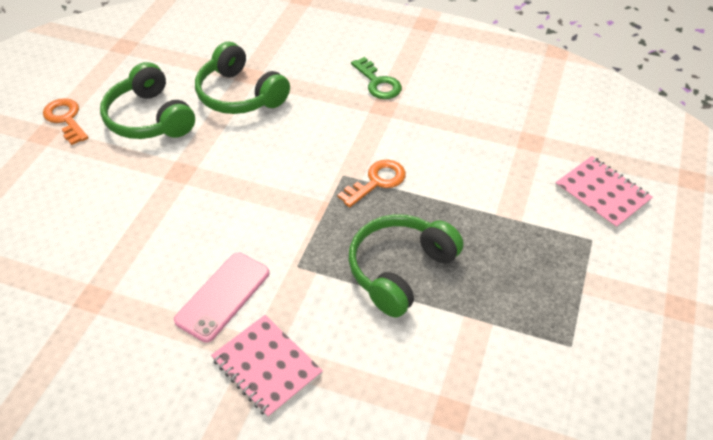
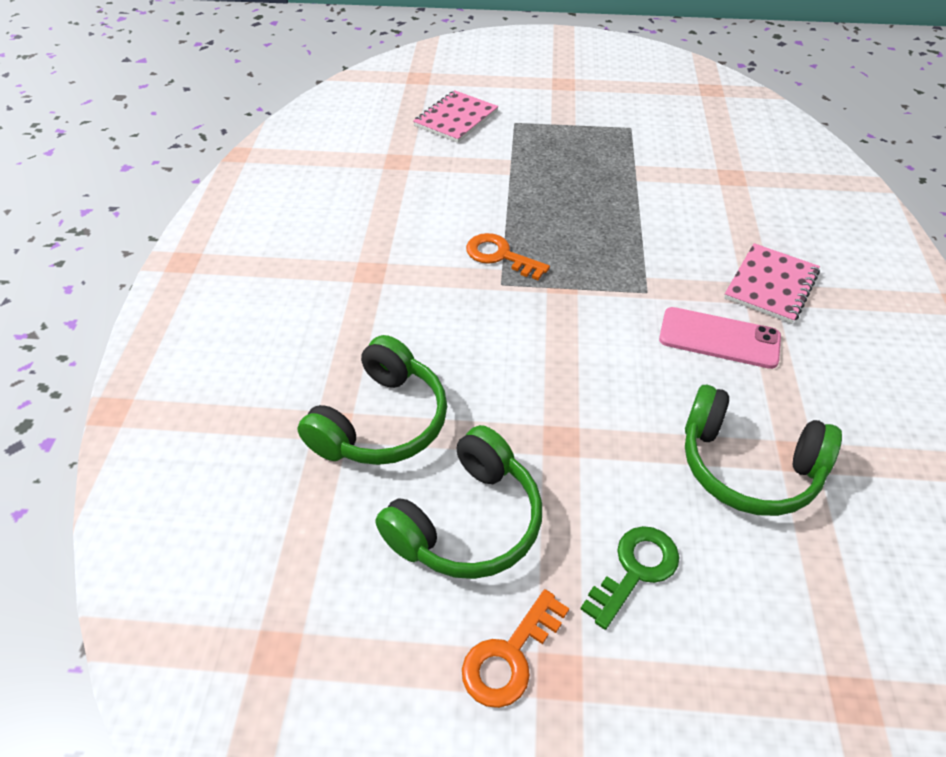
camera: 105 degrees left, 0 degrees up
(378, 83) = (323, 284): green key -> green key (635, 570)
(400, 270) = (610, 222): green headphones -> green headphones (747, 466)

